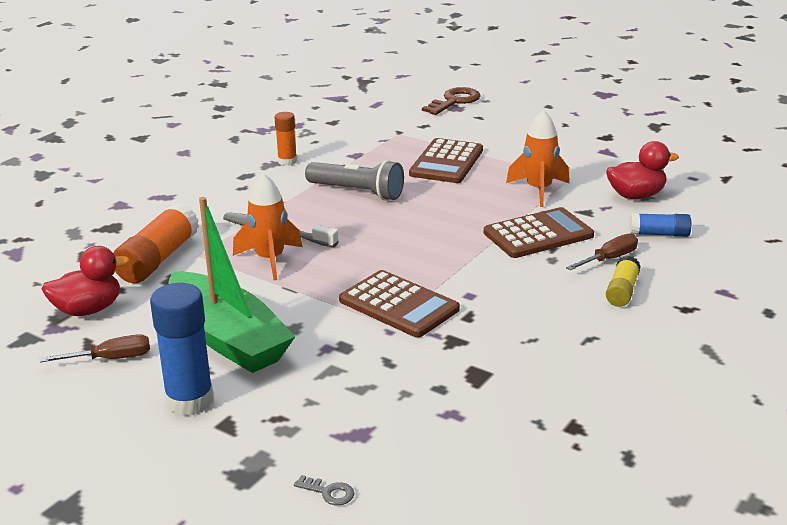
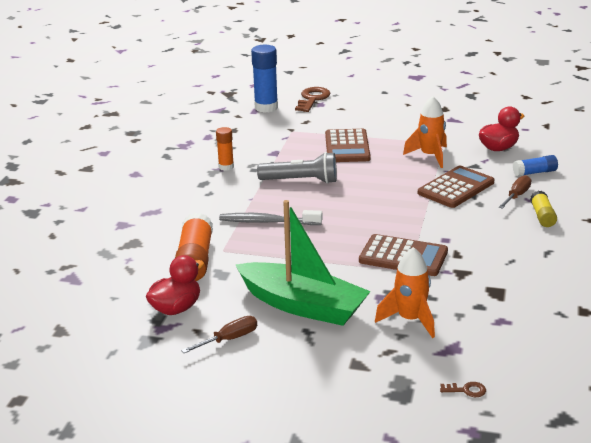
camera: 20 degrees left, 0 degrees up
(189, 401) = (316, 355): blue glue stick -> blue glue stick (266, 107)
(270, 260) = (281, 243): orange rocket -> orange rocket (410, 320)
(329, 492) = (466, 390): grey key -> brown key

